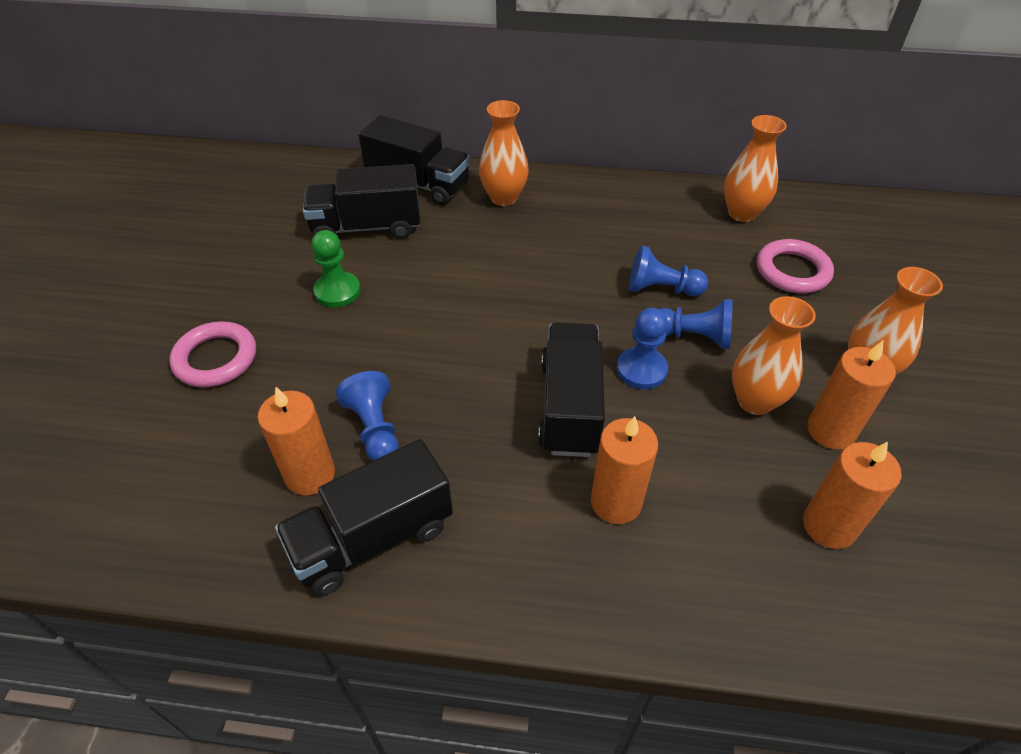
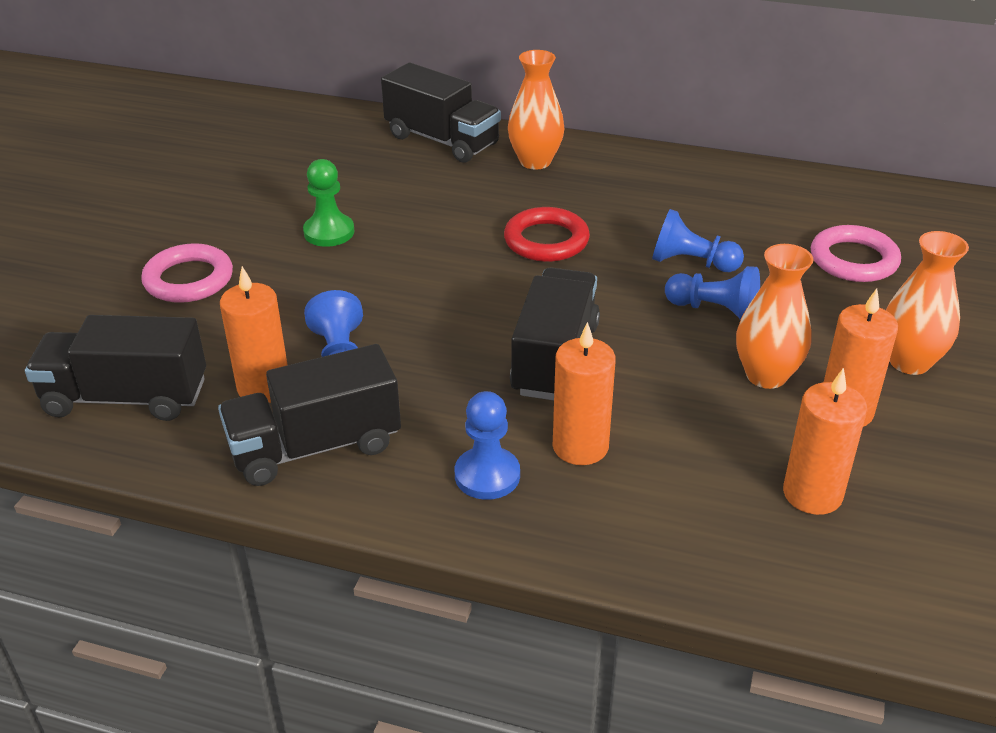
camera: 10 degrees right, 10 degrees down
(367, 227) = (375, 177): black truck -> black truck (126, 398)
(532, 279) = (546, 240): none -> red ring
(641, 370) = (645, 334): blue pawn -> blue pawn (487, 475)
(742, 213) = (812, 199): orange vase -> none

